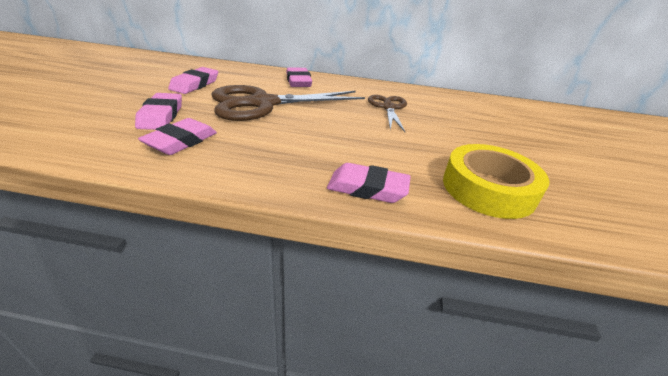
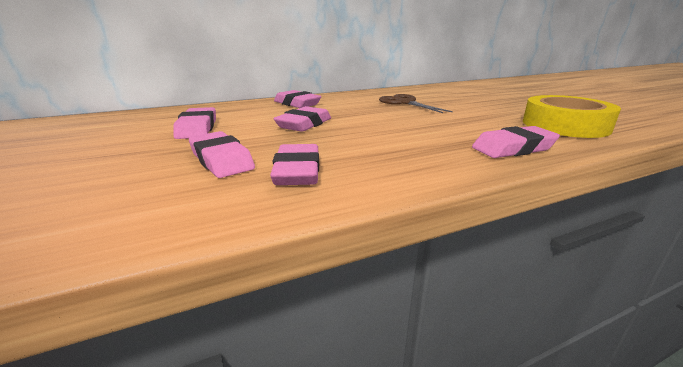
camera: 30 degrees left, 10 degrees down
(262, 104) = (304, 124): brown scissors -> pink eraser

